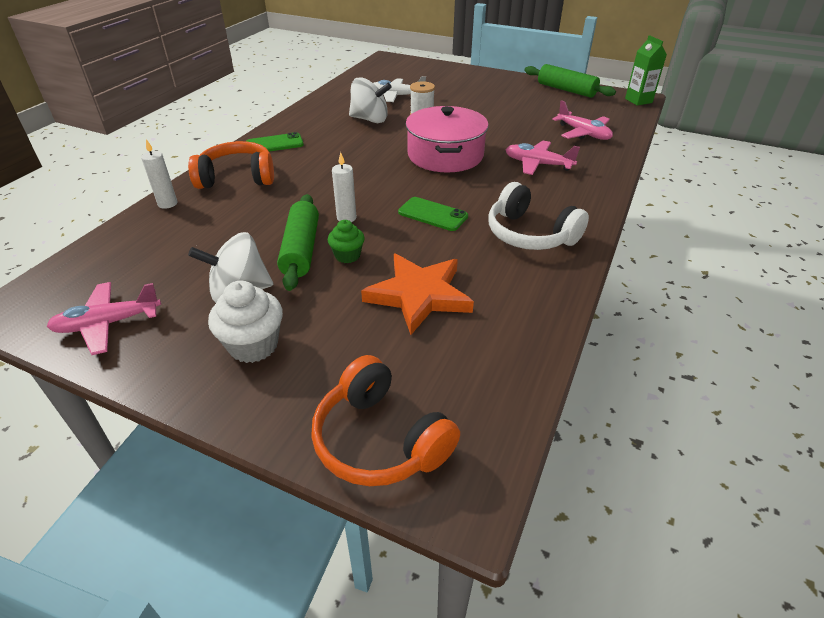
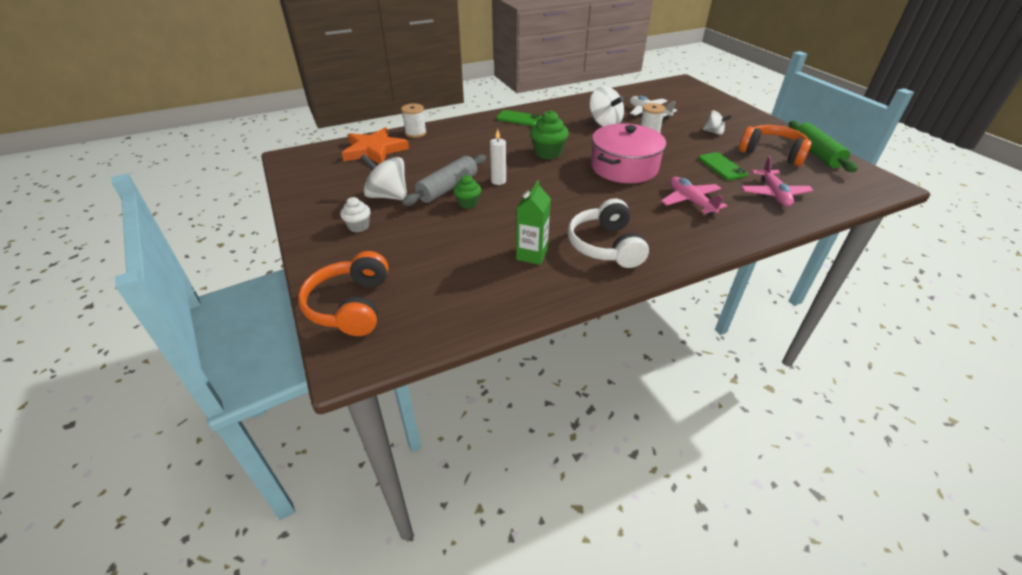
camera: 40 degrees right, 0 degrees up
(108, 324) = (315, 183): pink plane -> none
(167, 204) = (415, 133): white candle -> white spool
(237, 178) = (469, 132): orange headphones -> orange headphones (772, 153)
(253, 345) = (358, 226): white cupcake -> white cupcake, size x0.63
(301, 250) = (447, 188): green rolling pin -> grey rolling pin
(356, 169) = (548, 153): none -> green cupcake
(419, 295) = (476, 246): orange star -> orange star (374, 150)
(432, 214) = (556, 202): green phone -> green phone (722, 166)
(473, 97) = (713, 132): none -> white spinning top
(638, 100) = (884, 187): green carton -> green carton (532, 255)

